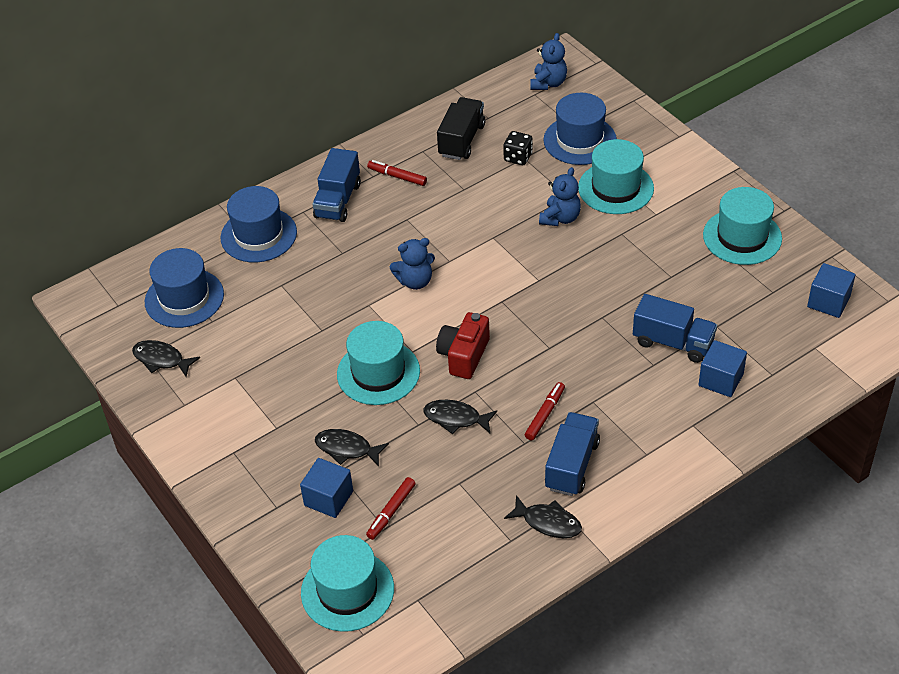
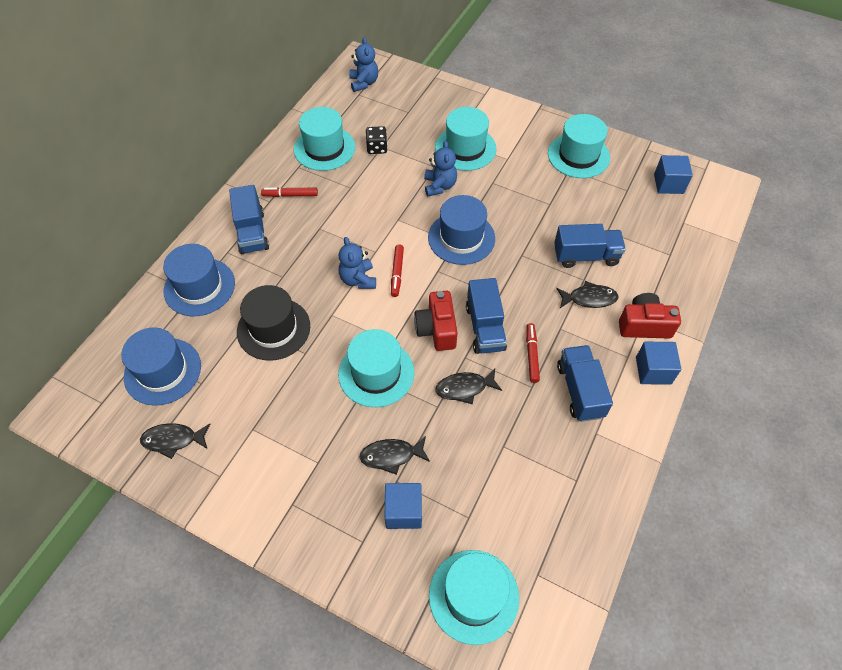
camera: 30 degrees left, 10 degrees up
(305, 297) = (273, 329): none -> black hat
(391, 511) = (464, 499): red marker -> red marker (397, 273)
(415, 281) = (358, 279): blue teddy bear -> blue teddy bear turned 120 degrees clockwise
(461, 140) = (324, 148): black truck -> turquoise hat
(514, 372) = (485, 327): none -> blue truck
(548, 522) = (594, 450): black fish -> black fish (589, 298)
(580, 140) = (415, 119): blue hat -> blue hat (461, 238)
(687, 432) = (644, 325): none -> red camera
(721, 380) = (638, 273): blue cube -> blue cube (653, 370)

